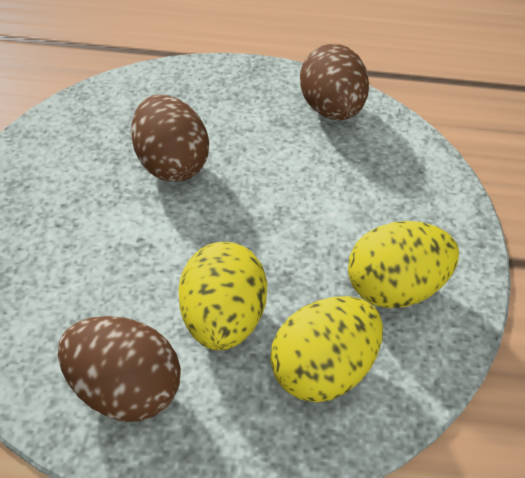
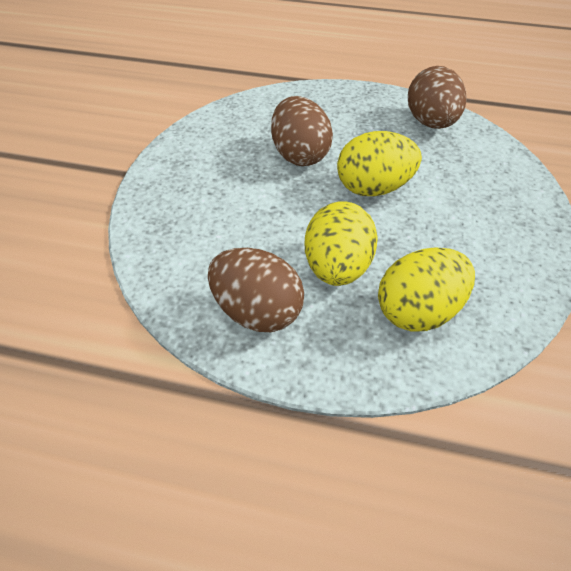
camera: 10 degrees right, 0 degrees up
(394, 287) = (481, 255): yellow egg -> yellow egg (373, 188)

